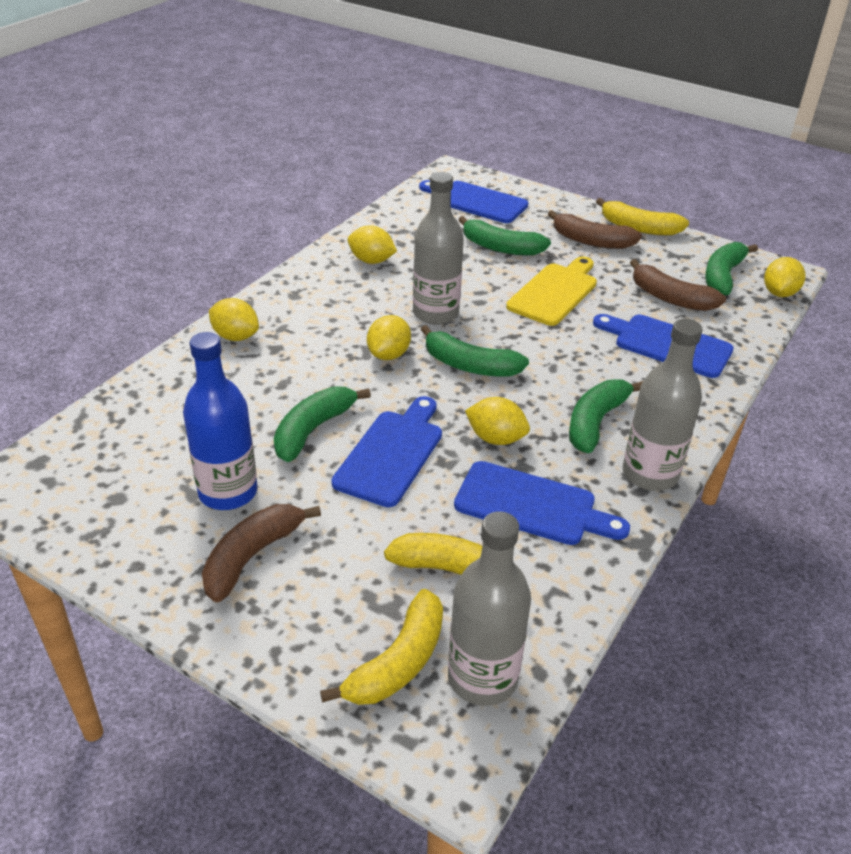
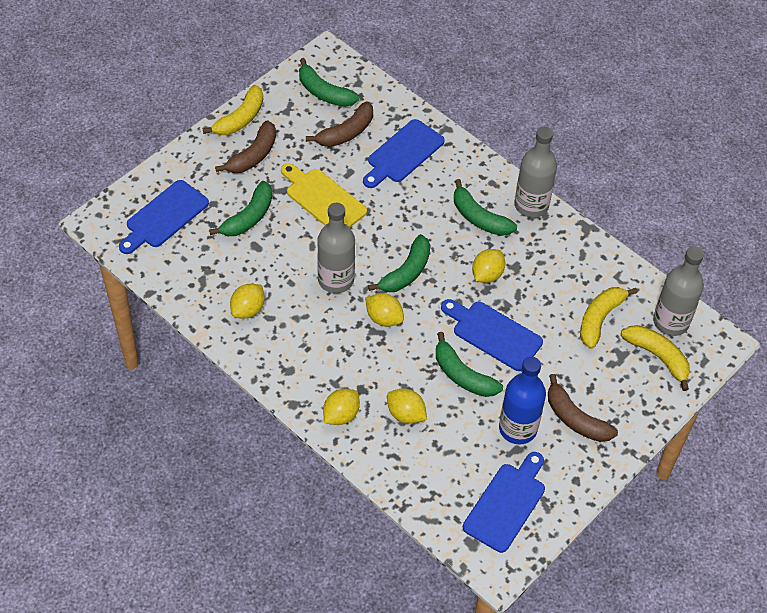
camera: 80 degrees left, 15 degrees up
(532, 505) = (550, 270): blue cutting board -> blue cutting board (506, 504)
(779, 293) = (353, 69): yellow lemon -> yellow lemon (405, 414)

